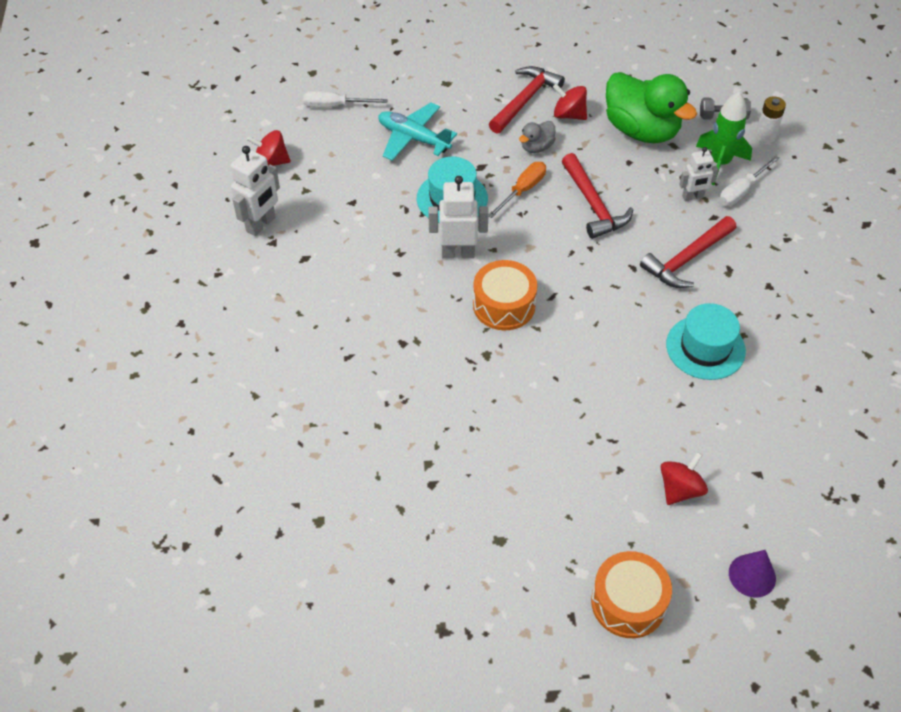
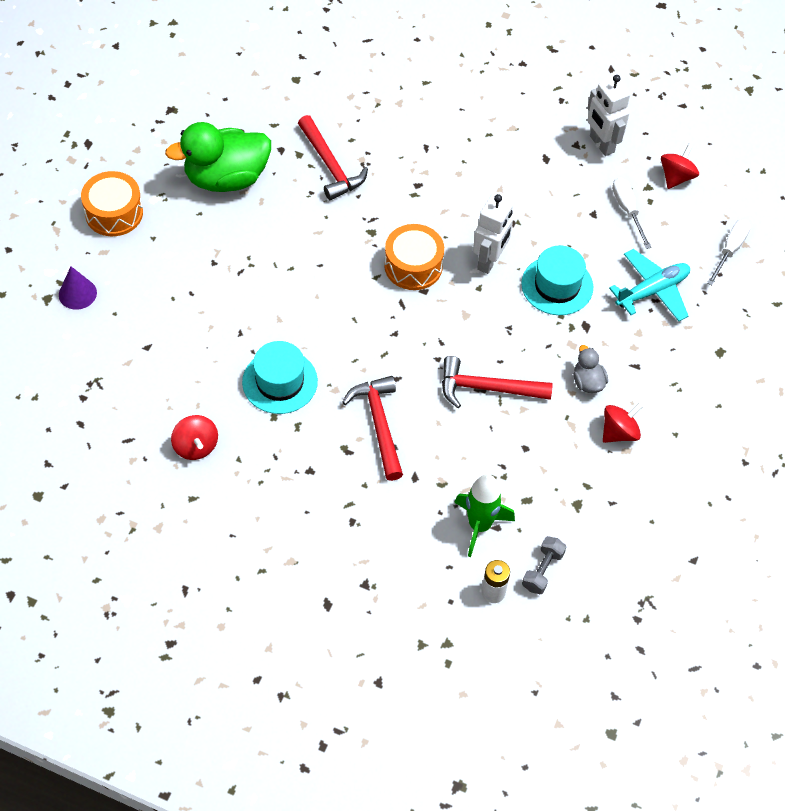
camera: 115 degrees right, 5 degrees up
(523, 190) = (537, 343): orange screwdriver -> none
(525, 100) = (660, 406): red hammer -> red hammer (330, 166)
(641, 130) = (563, 483): green duck -> green duck (226, 178)
(680, 489) = (171, 290): red spinning top -> red spinning top (196, 446)
(693, 197) = (449, 475): white robot -> none
(741, 191) = (433, 521): white screwdriver -> white screwdriver (627, 210)

